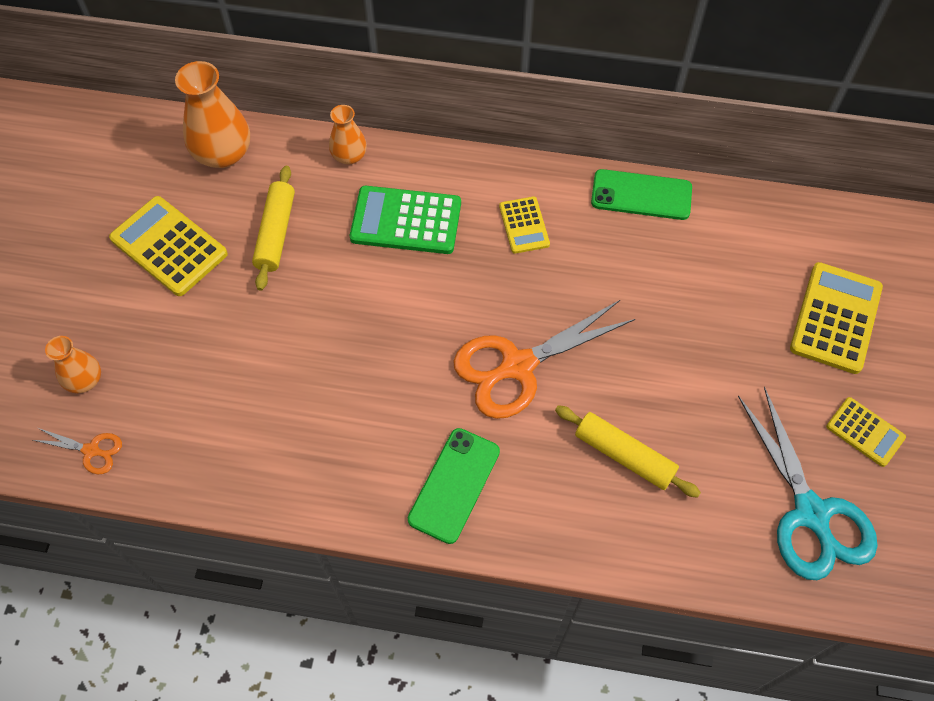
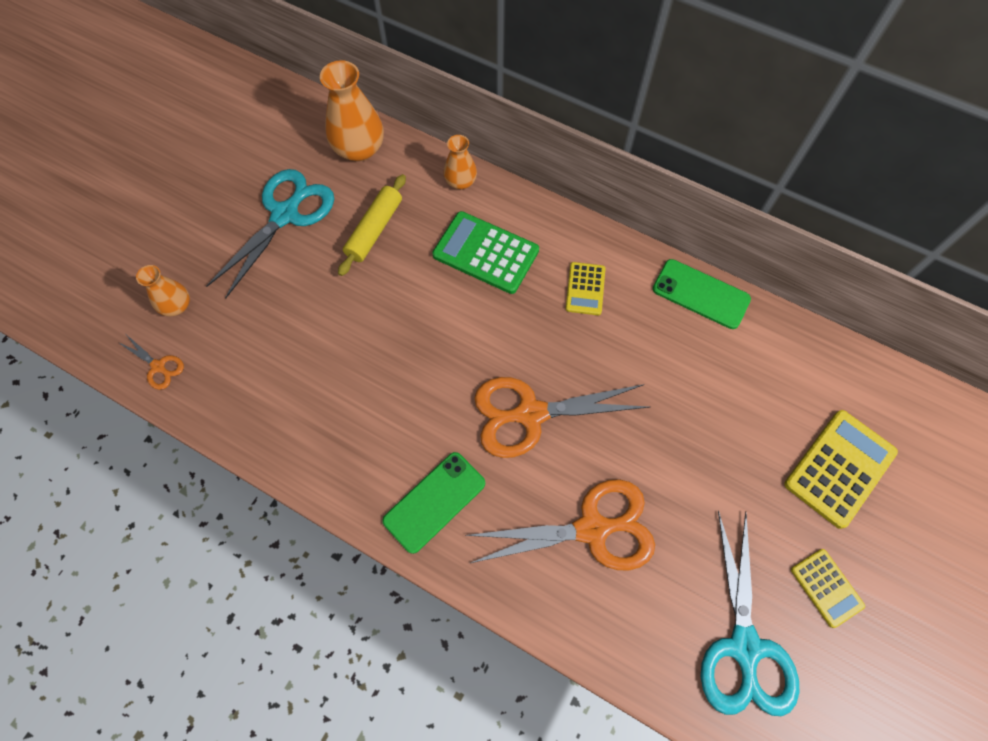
camera: 20 degrees right, 5 degrees up
(169, 246) = (285, 214): yellow calculator -> turquoise scissors
(624, 455) = (593, 529): yellow rolling pin -> orange scissors

